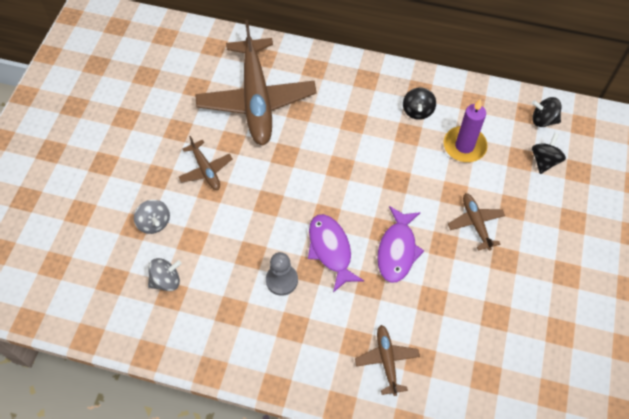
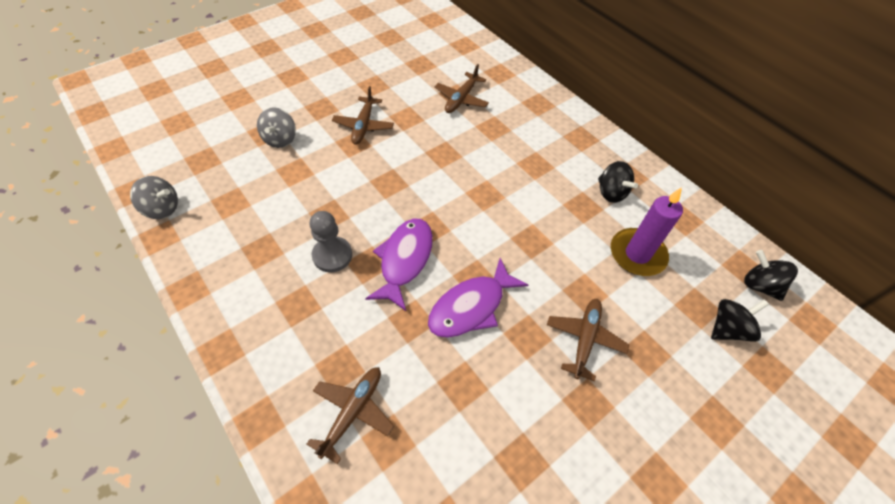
camera: 35 degrees right, 5 degrees down
(166, 281) = (240, 188): grey spinning top -> grey spinning top (162, 209)
(256, 99) = (461, 99): brown plane -> brown plane, size x0.45
(417, 111) = (611, 193): black spinning top -> black spinning top turned 75 degrees counterclockwise

